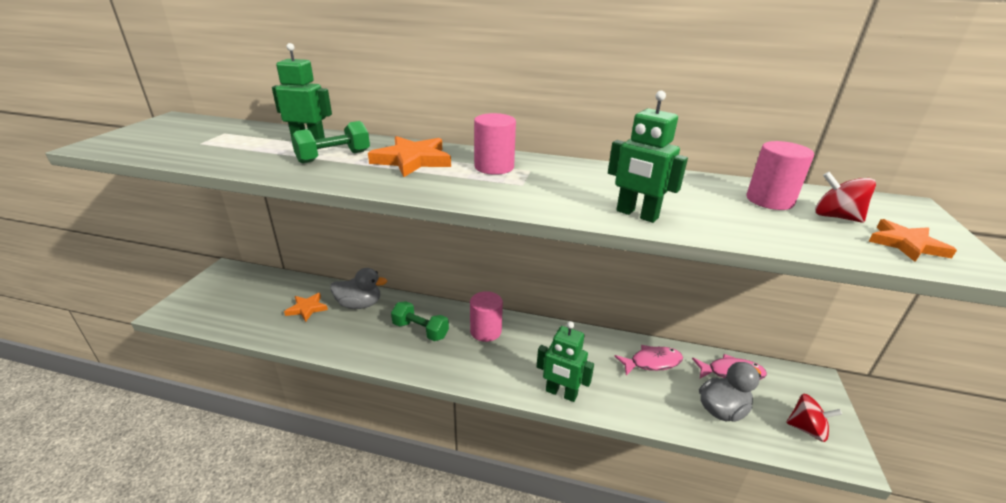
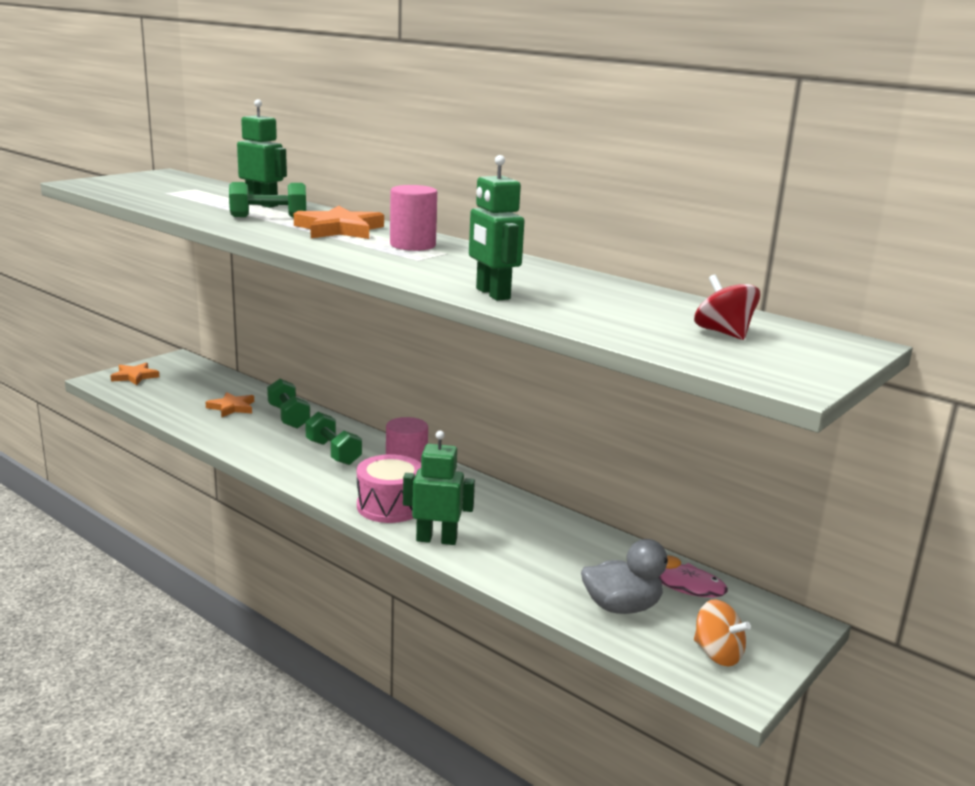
camera: 25 degrees right, 10 degrees down
(359, 304) = (288, 417): grey duck -> green dumbbell
(503, 371) = (390, 506): none -> pink drum
(561, 393) = (436, 539): green robot -> green robot turned 135 degrees clockwise
(652, 362) = (582, 547): pink fish -> none
(769, 200) = (673, 311): pink cylinder -> none
(806, 429) = (717, 654): red spinning top -> orange spinning top
(906, 244) = (754, 360): orange star -> orange star (135, 376)

